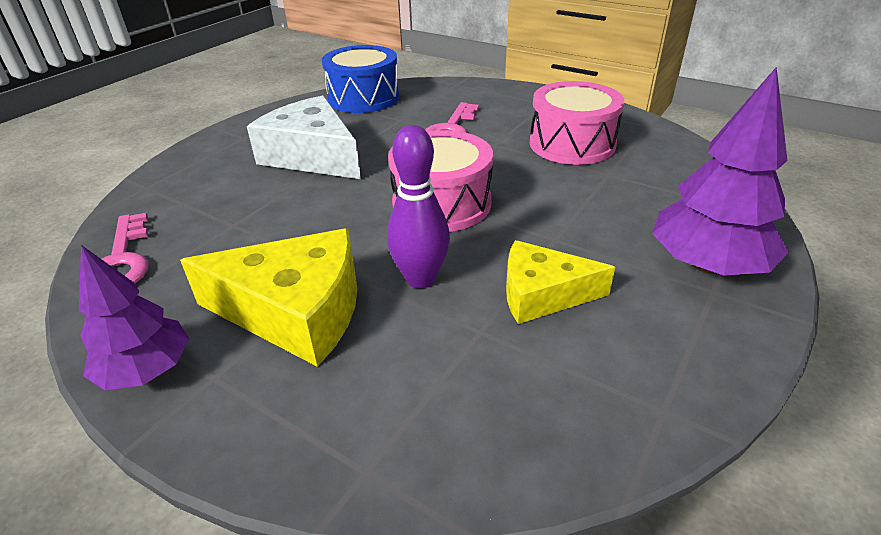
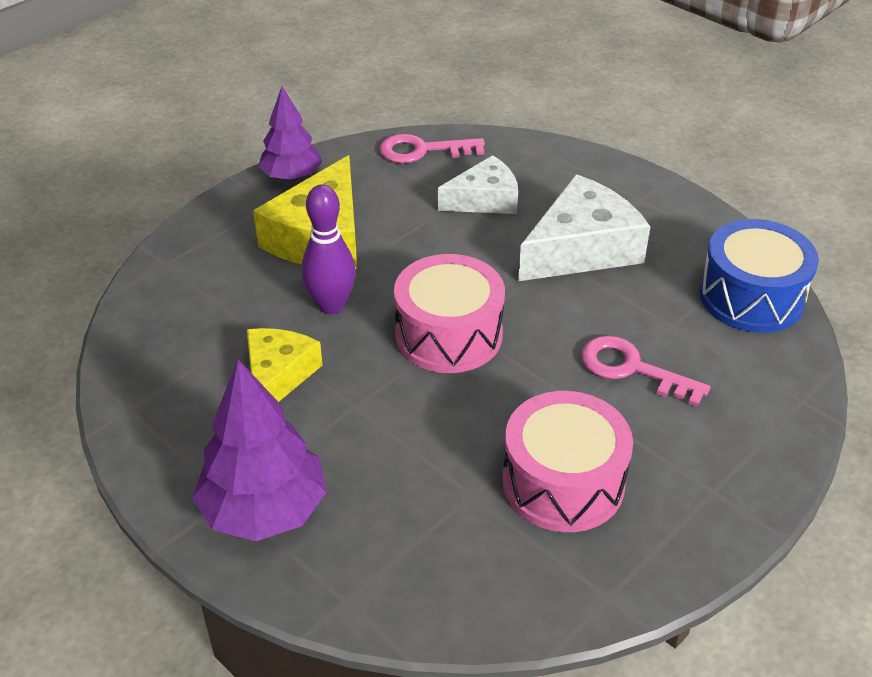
camera: 100 degrees right, 5 degrees up
(232, 208) = (484, 199): none -> white cheese

